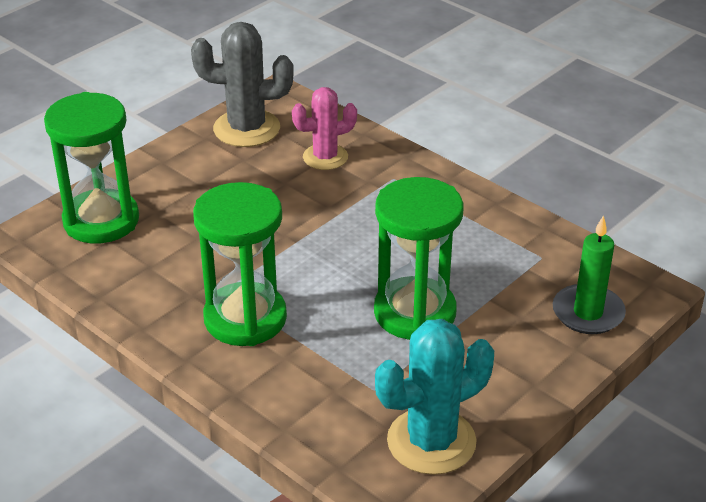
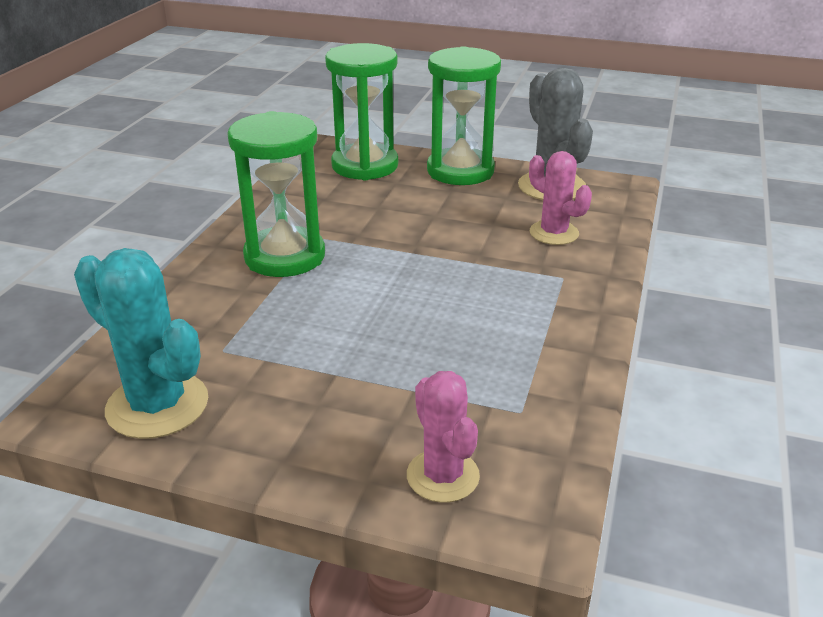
camera: 65 degrees right, 5 degrees down
(414, 313) = (354, 344): green hourglass -> green hourglass (460, 171)
(588, 313) = (443, 476): green candle -> pink cactus

